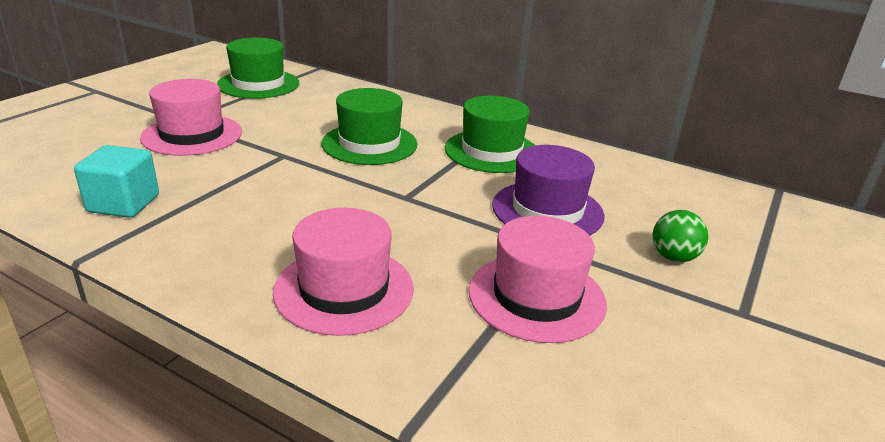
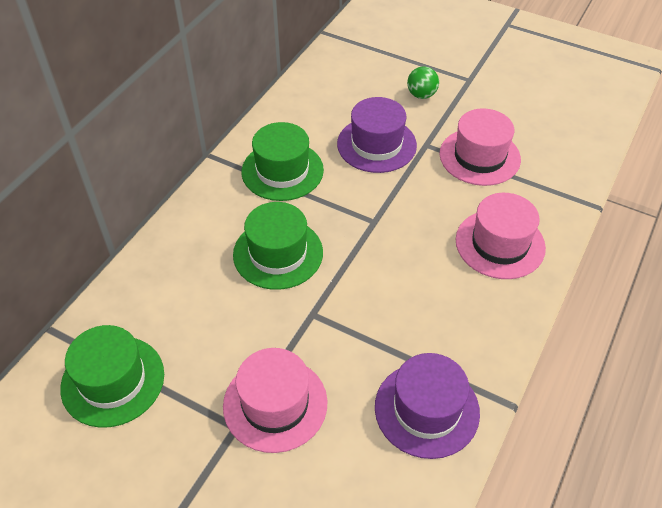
camera: 90 degrees left, 20 degrees up
(123, 204) = (427, 409): turquoise cube -> purple hat

